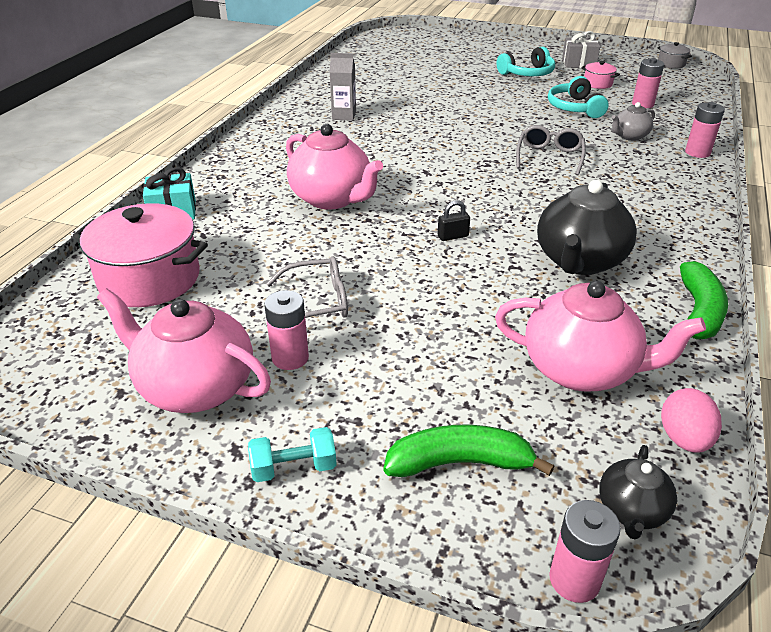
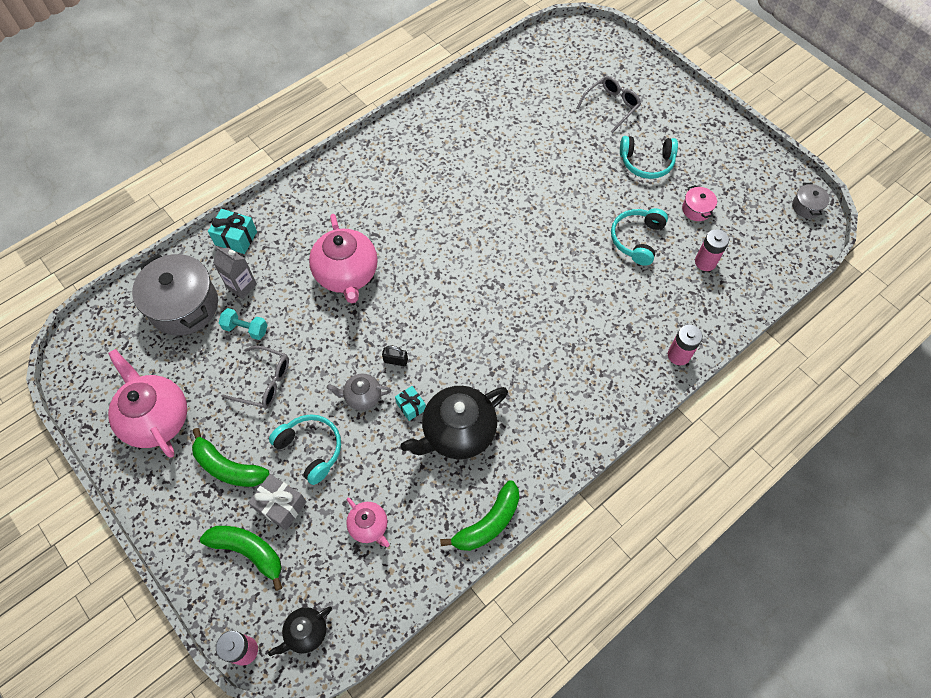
camera: 30 degrees right, 25 degrees up
(149, 279) = (184, 306): pink pot -> grey pot
(290, 358) = (218, 423): pink battery -> none
(294, 468) = (168, 505): turquoise dumbbell -> turquoise dumbbell (246, 329)
(344, 116) = (433, 163): grey carton -> grey carton (242, 286)
(345, 392) = (228, 467): none -> green banana
(436, 334) = (311, 449): none -> turquoise headphones
(508, 261) = (411, 406): none -> turquoise gift
(549, 157) = (548, 300): grey glasses -> grey glasses (611, 106)
(578, 63) = (713, 165): grey gift -> grey gift (281, 506)
(581, 369) = (369, 526): pink teapot -> pink teapot, size x0.52
(629, 136) = (643, 304): grey teapot -> grey teapot (362, 397)
(684, 439) = (377, 608): pink egg -> none

